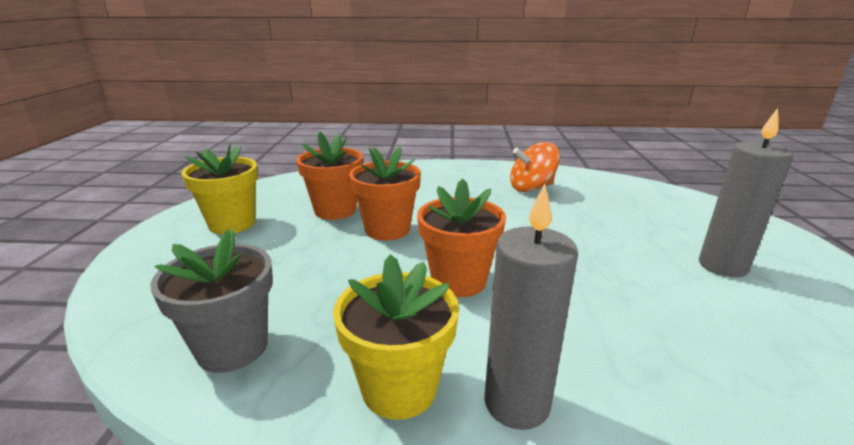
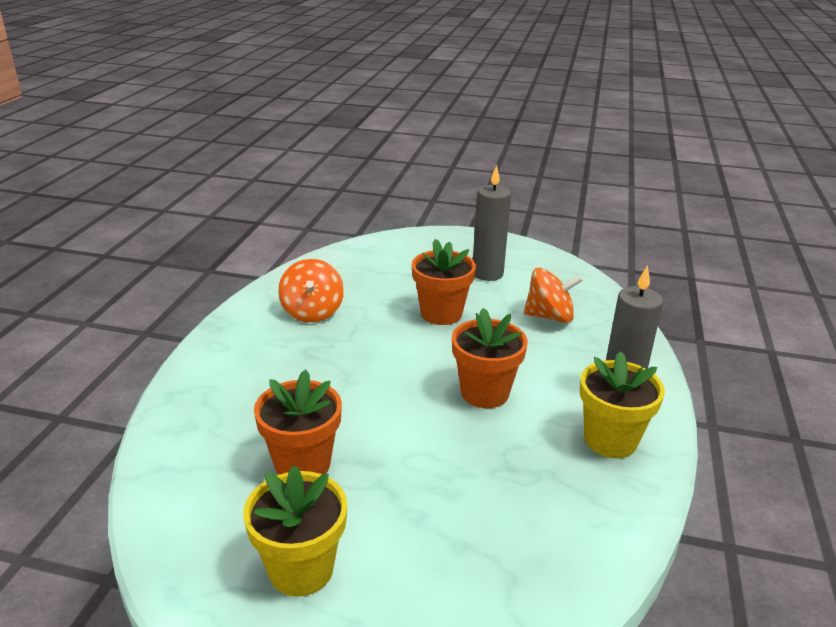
camera: 80 degrees left, 5 degrees up
(232, 347) = (566, 534): grey flower pot -> none
(387, 229) = (373, 424): orange flower pot -> orange flower pot (441, 314)
(671, 324) = (549, 316): none -> orange spinning top

